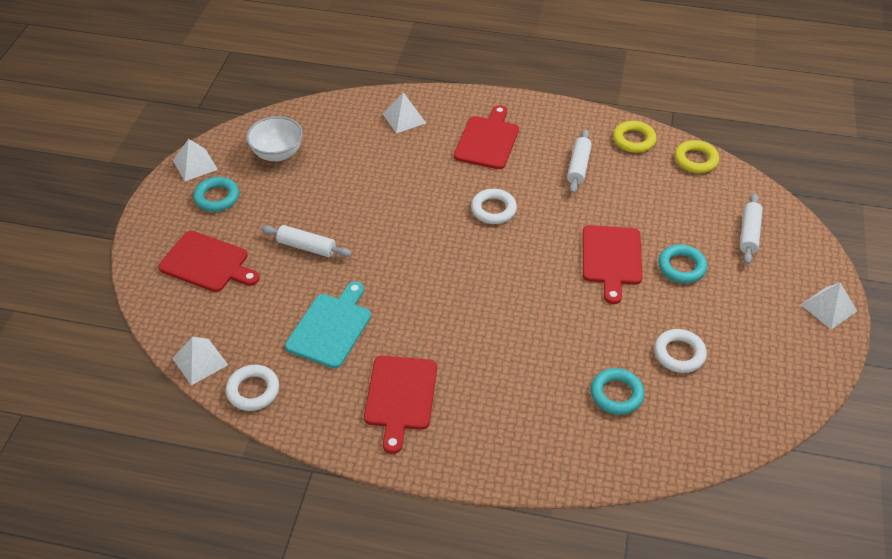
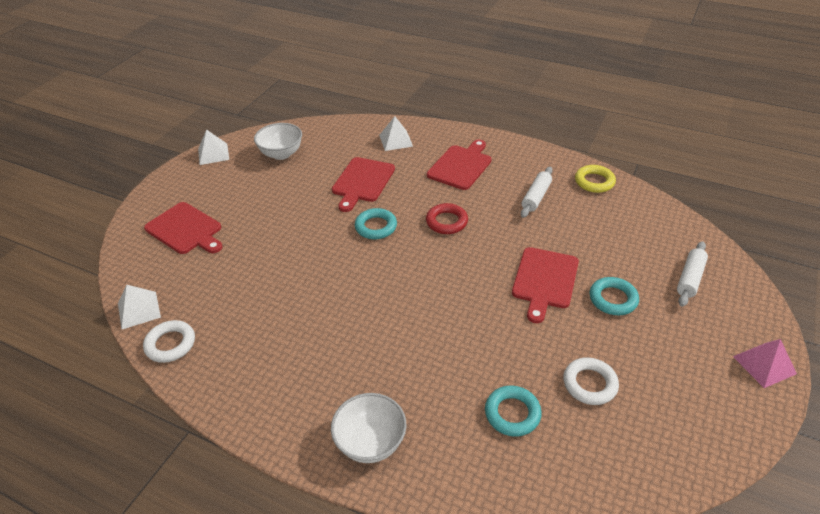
camera: 15 degrees right, 5 degrees down
(217, 197) = (218, 180): turquoise ring -> turquoise ring (376, 227)
(306, 247) = (272, 229): white rolling pin -> none
(331, 327) = (263, 300): turquoise cutting board -> none
(400, 397) = (298, 375): red cutting board -> red cutting board (362, 182)
(493, 209) = (446, 222): white ring -> red ring
(494, 446) = (370, 442): none -> white bowl
(696, 160) = (650, 206): yellow ring -> none
(828, 308) = (764, 365): white pyramid -> pink pyramid

